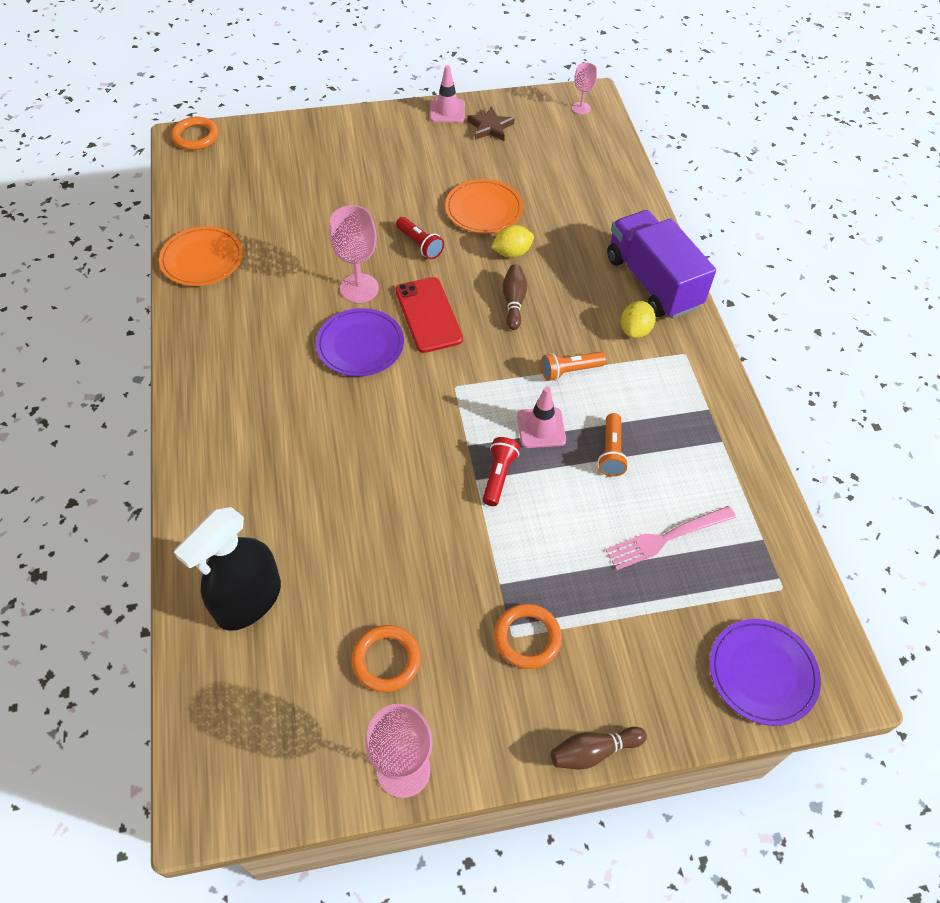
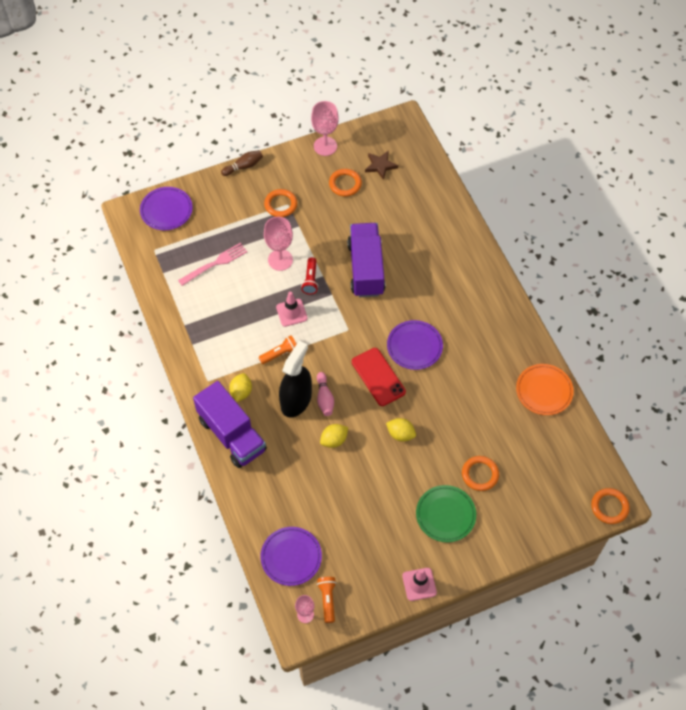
camera: 170 degrees right, 5 degrees up
(249, 600) = (419, 196): black spray bottle -> black spray bottle (296, 400)
(334, 189) = (480, 474): none -> orange ring
(359, 288) = (430, 388): pink goblet -> pink goblet (280, 260)
(393, 160) = (445, 514): none -> green plate
(397, 477) = (366, 269): none -> purple truck
(420, 244) = (400, 434): red flashlight -> yellow lemon
(484, 209) = (363, 477): orange plate -> none
(490, 127) = (378, 571): brown star -> brown star (380, 166)
(513, 302) = (324, 398): brown bowling pin -> pink bowling pin
(589, 154) = (291, 557): none -> purple plate
(611, 452) = (249, 306): orange flashlight -> orange flashlight (327, 600)

